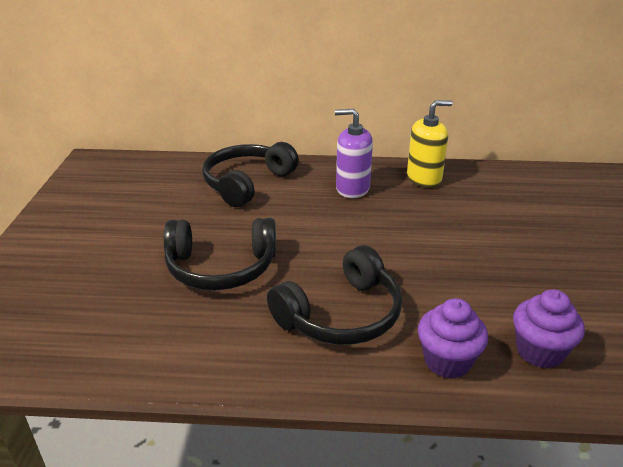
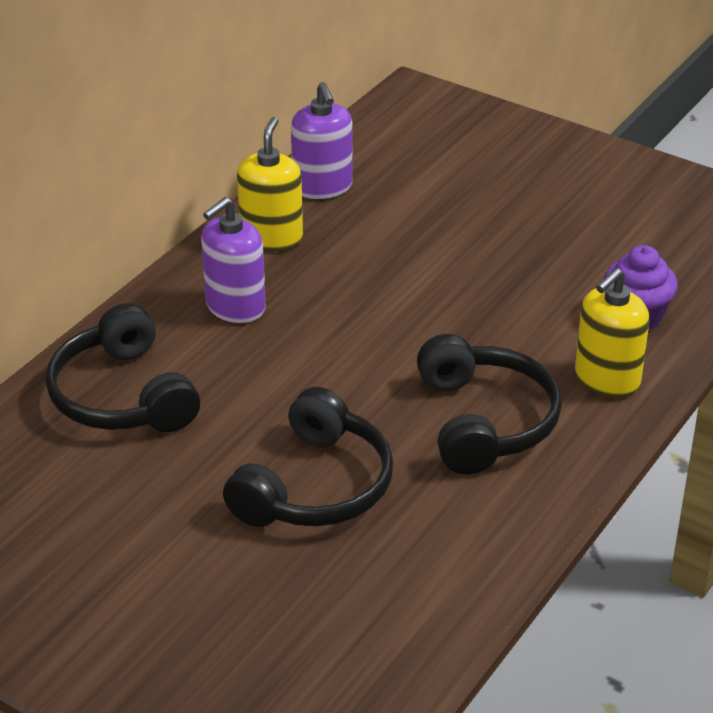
camera: 60 degrees left, 5 degrees up
(447, 361) = (606, 380): purple cupcake -> yellow soap dispenser
(491, 178) = (322, 187): none -> purple soap dispenser

